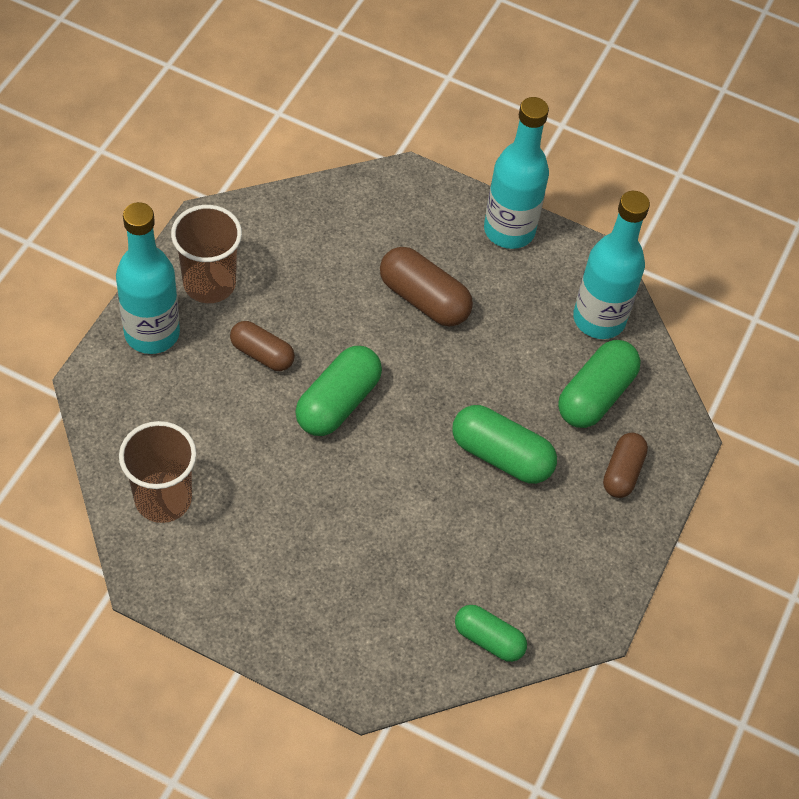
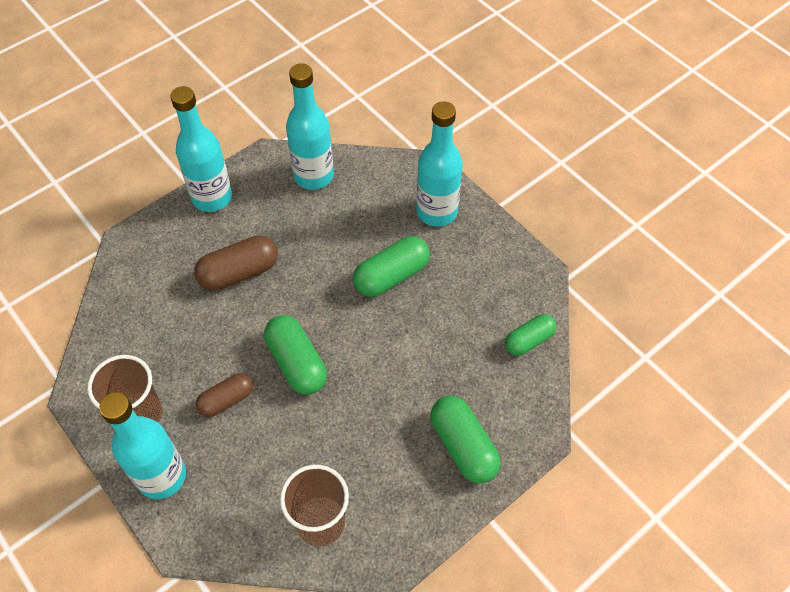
camera: 60 degrees left, 0 degrees up
(595, 395) = (371, 202): green capsule -> green capsule (463, 446)
(622, 472) = (436, 212): brown capsule -> turquoise bottle

